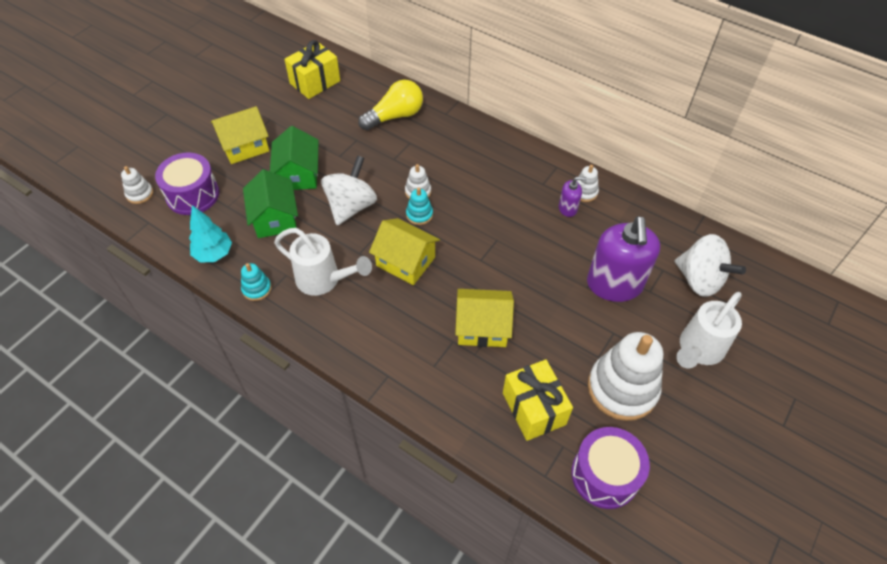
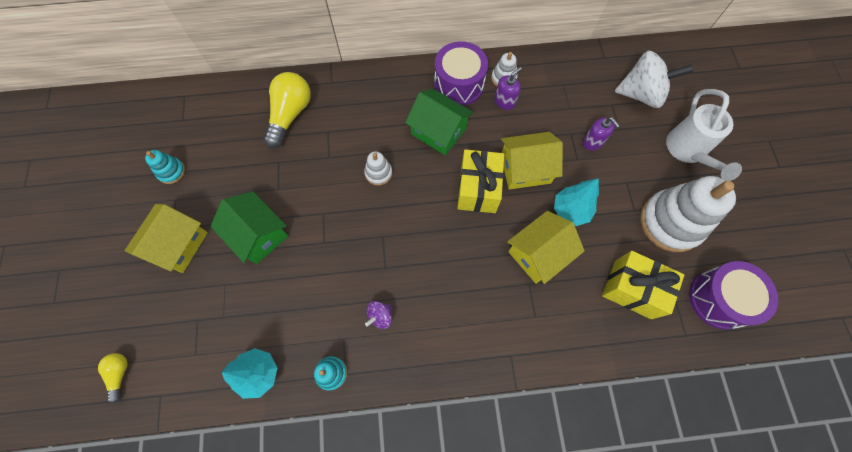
camera: 40 degrees left, 15 degrees up
(140, 194) = (120, 374): white stacking toy -> yellow light bulb
(192, 195) = (176, 332): purple drum -> purple drum (459, 84)
(275, 218) = (280, 293): green house -> green house (438, 131)
(315, 82) = (181, 131): yellow gift -> yellow gift (478, 189)
(324, 280) = (380, 316): white watering can -> purple spinning top
(351, 206) = (336, 229): white spinning top -> none
(405, 261) = (429, 244): yellow house -> yellow house (525, 169)
(419, 214) = (399, 193): turquoise stacking toy -> turquoise stacking toy (171, 171)
(541, 317) = (570, 210): none -> turquoise tree
(614, 284) = (593, 142): purple soap dispenser -> purple soap dispenser, size x0.45

